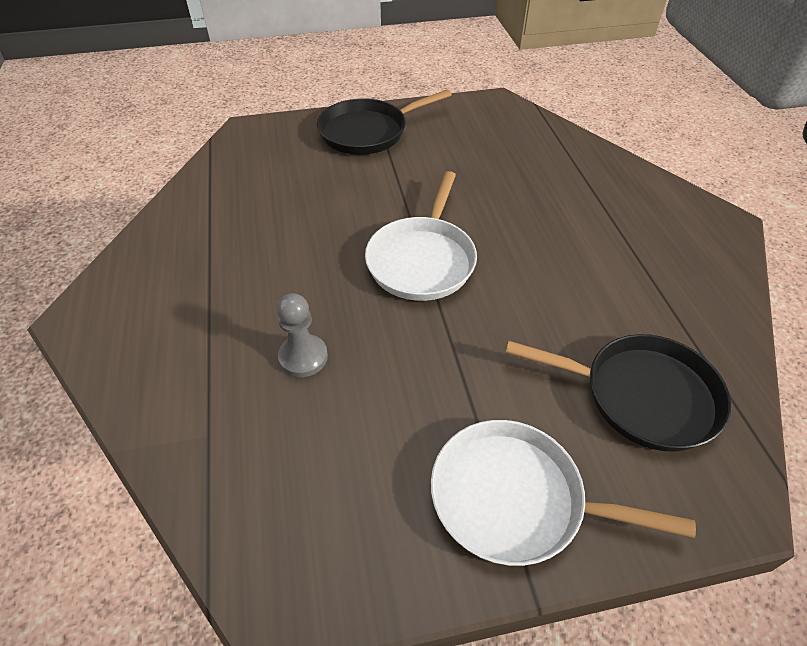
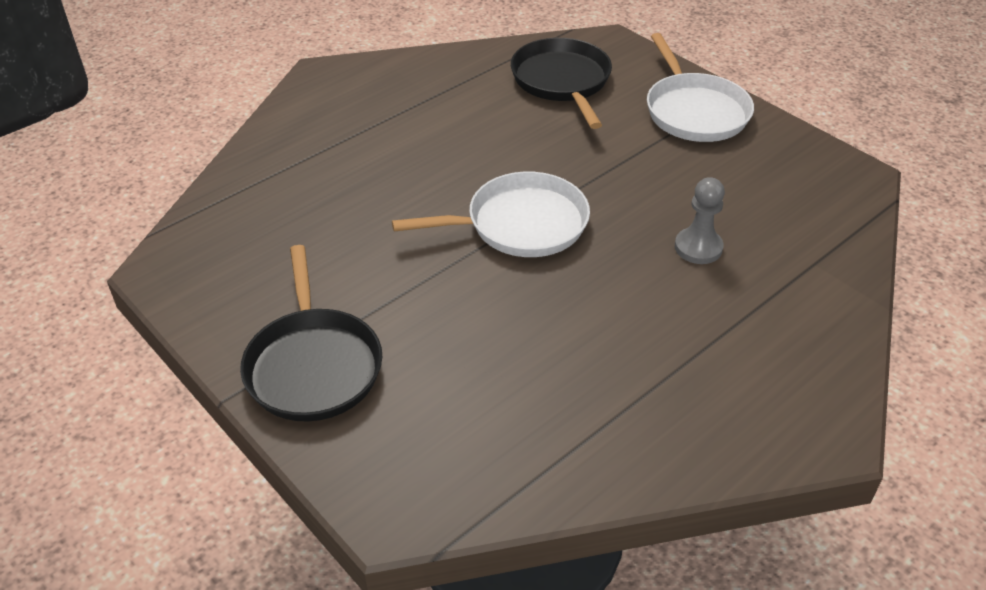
camera: 120 degrees left, 5 degrees down
(367, 132) = (313, 366): black pan -> black pan turned 45 degrees clockwise

